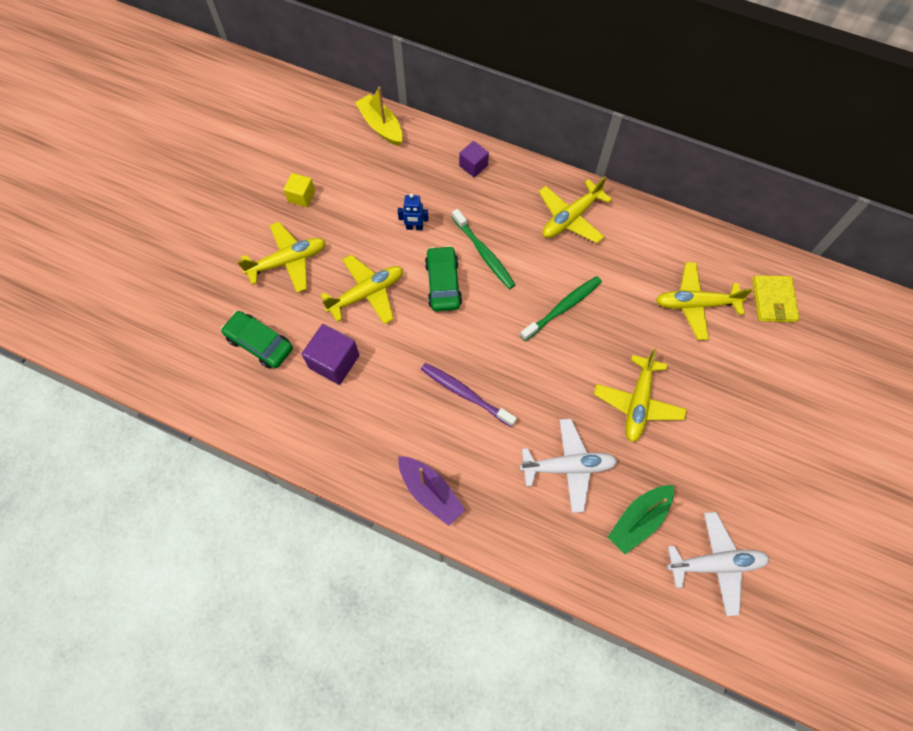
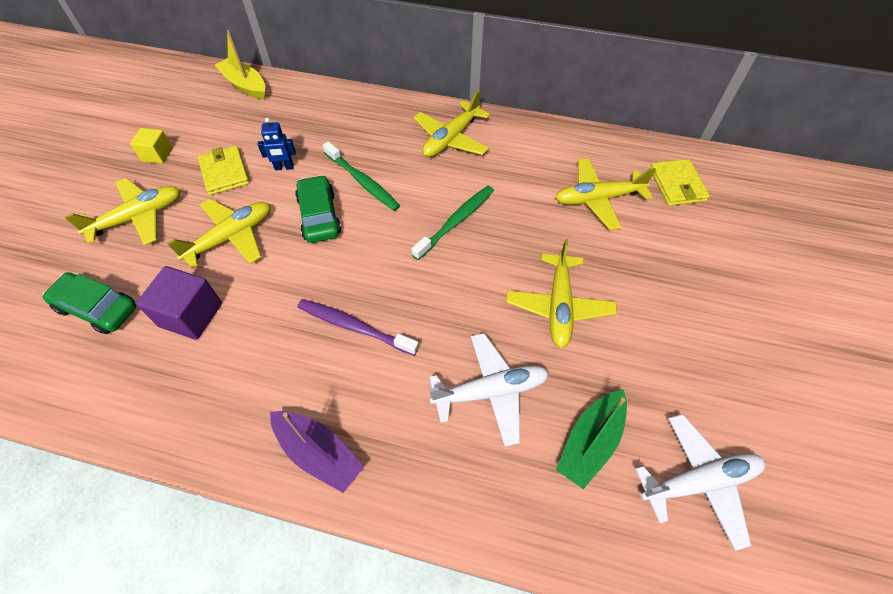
camera: 10 degrees left, 10 degrees down
(361, 225) = (225, 173): none -> yellow wallet
(473, 166) = (344, 107): purple cube -> none

